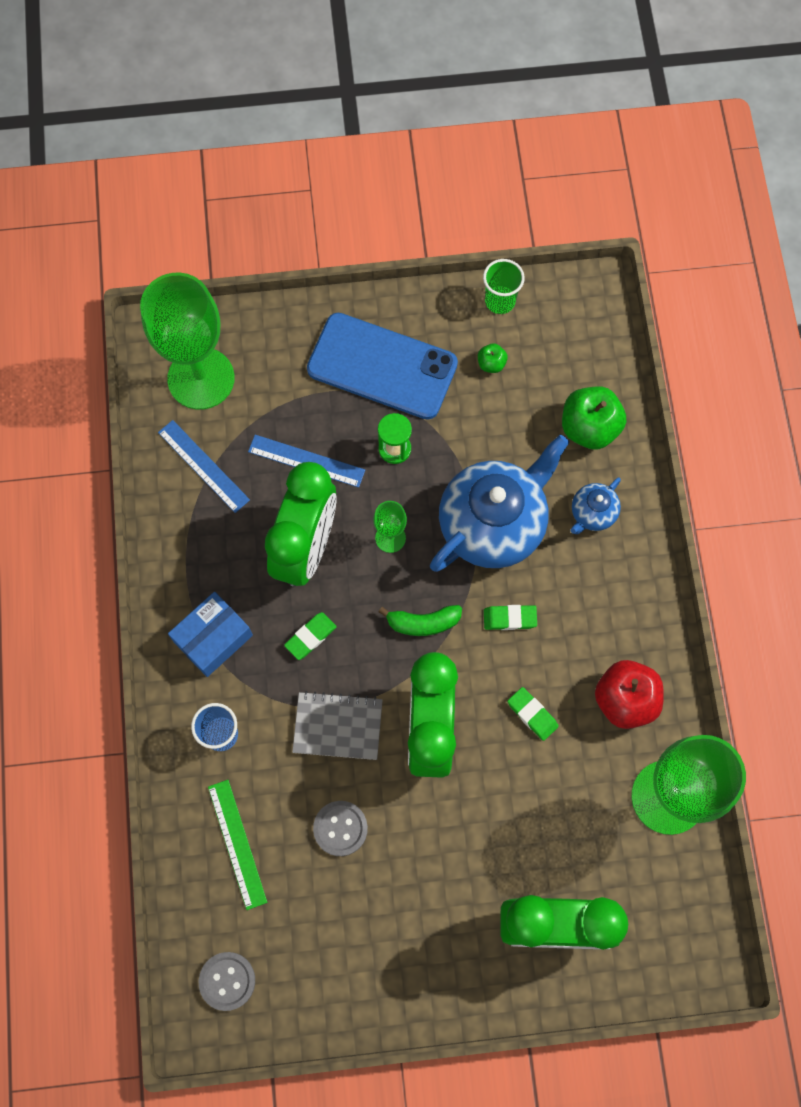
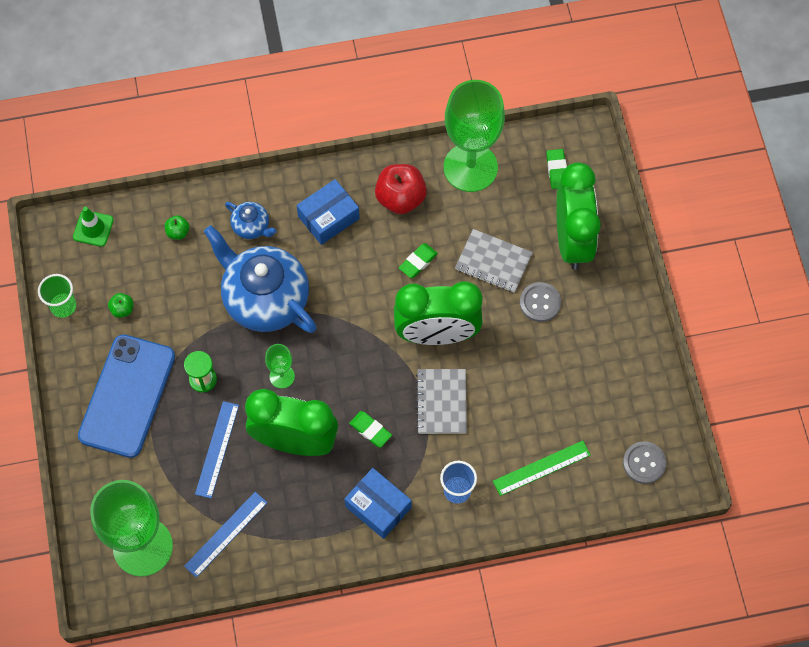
camera: 95 degrees left, 5 degrees down
(340, 828) = (520, 393): grey button -> grey button (540, 303)
(423, 623) = (351, 345): green banana -> none
(509, 618) = (343, 282): green eraser -> green eraser (557, 170)
(526, 813) = (493, 262): none -> grey notebook
(589, 428) = (178, 232): green apple -> green apple, size x0.48
(598, 334) = (93, 228): none -> green traffic cone
(601, 607) = (328, 217): none -> blue box

